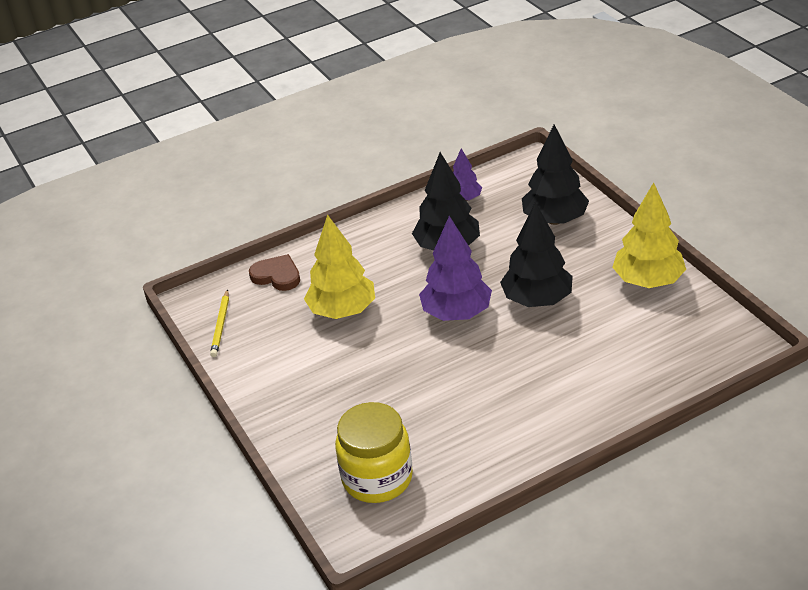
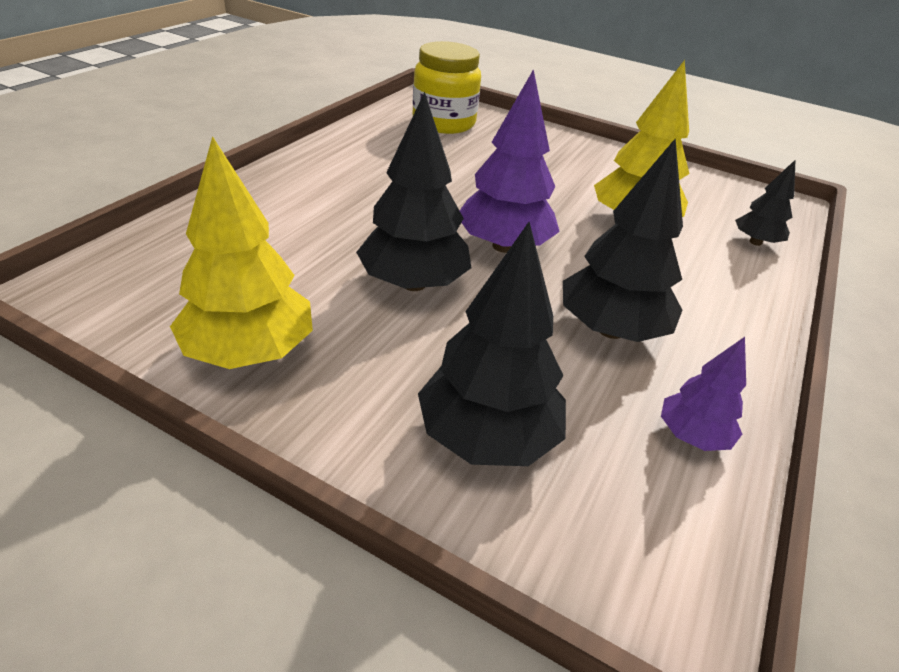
camera: 140 degrees right, 0 degrees up
(221, 325) = (724, 189): yellow pencil -> none
(277, 276) = (755, 242): brown heart -> black tree

